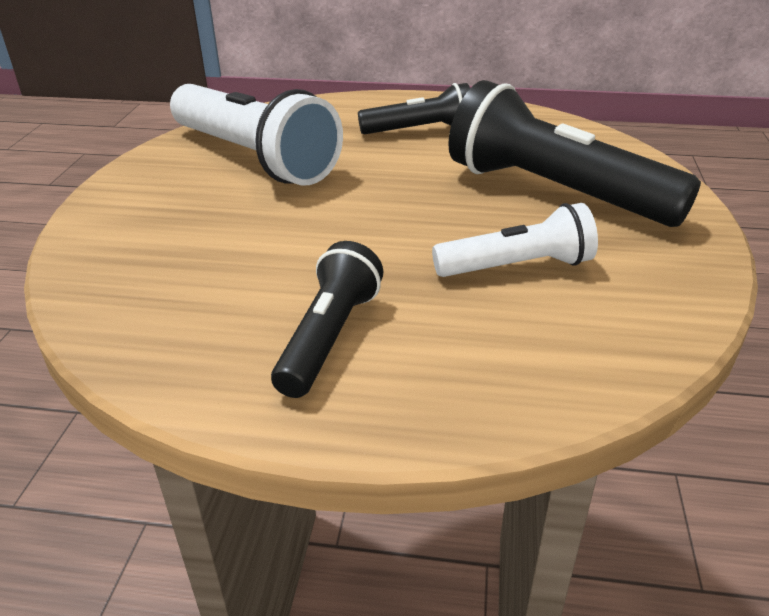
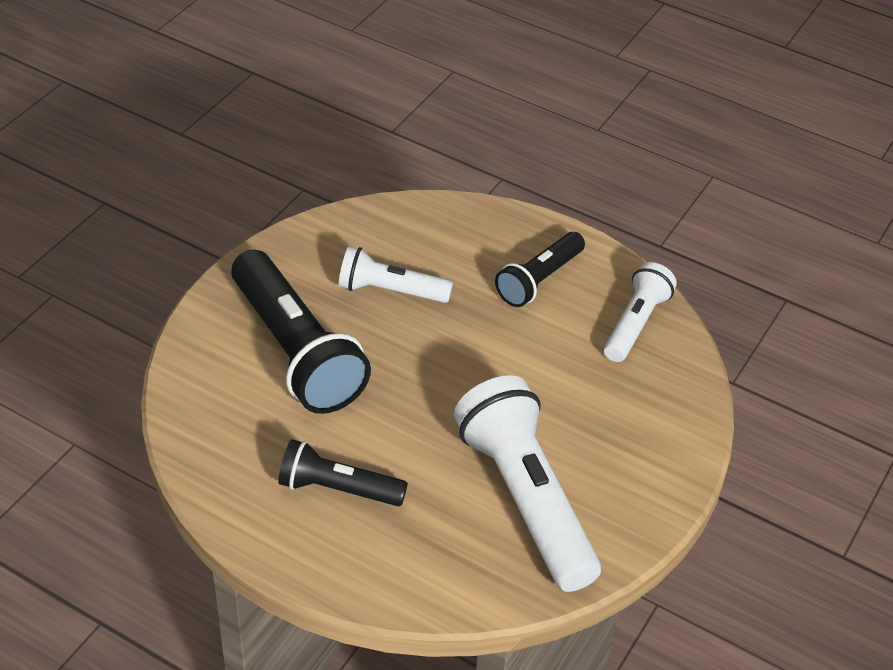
camera: 160 degrees left, 10 degrees up
(164, 323) = (636, 323): none -> white flashlight

